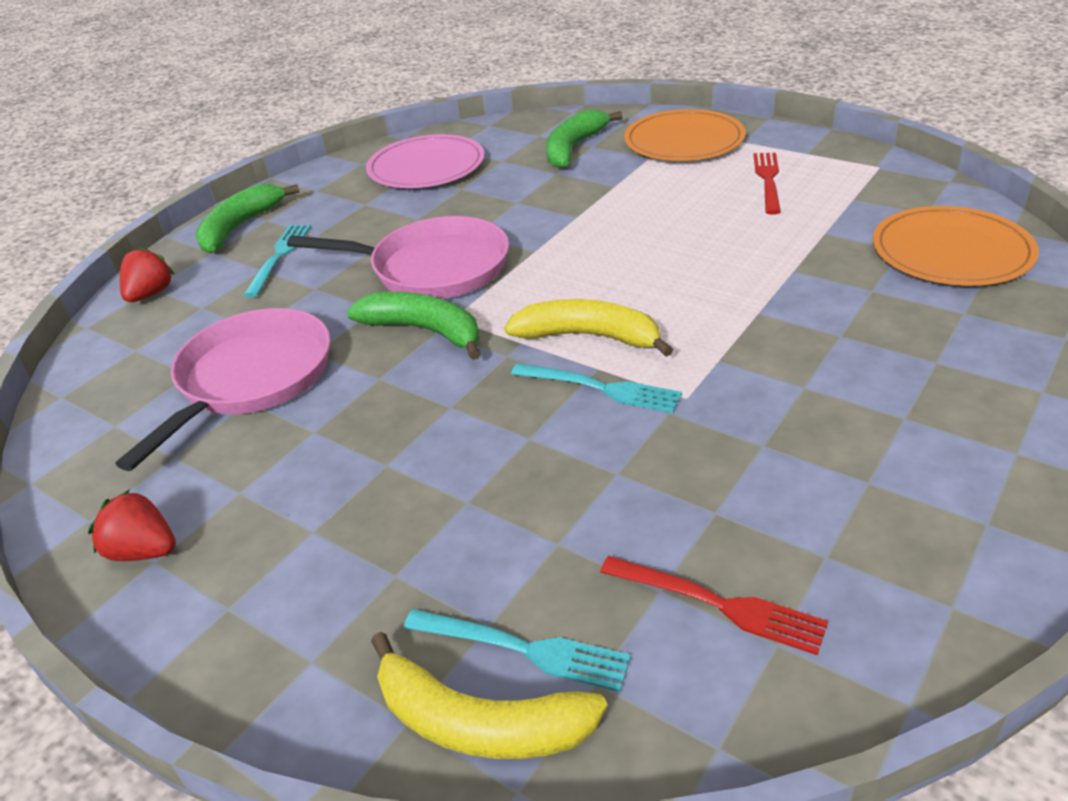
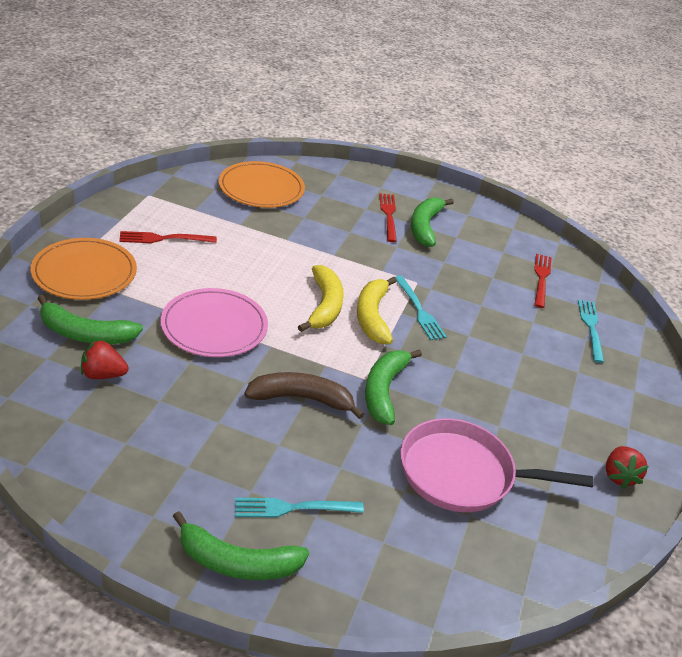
camera: 115 degrees left, 0 degrees up
(150, 294) = (371, 594): red strawberry -> red strawberry (103, 375)
(426, 167) = (108, 432): pink plate -> pink plate (214, 326)
(433, 268) = (301, 399): pink pan -> brown banana
(479, 723) = (628, 337): yellow banana -> yellow banana (324, 306)
(601, 388) = (419, 311): turquoise fork -> turquoise fork turned 150 degrees clockwise
(895, 437) = (425, 226): none -> green banana
(922, 389) = (388, 215): none -> red fork

